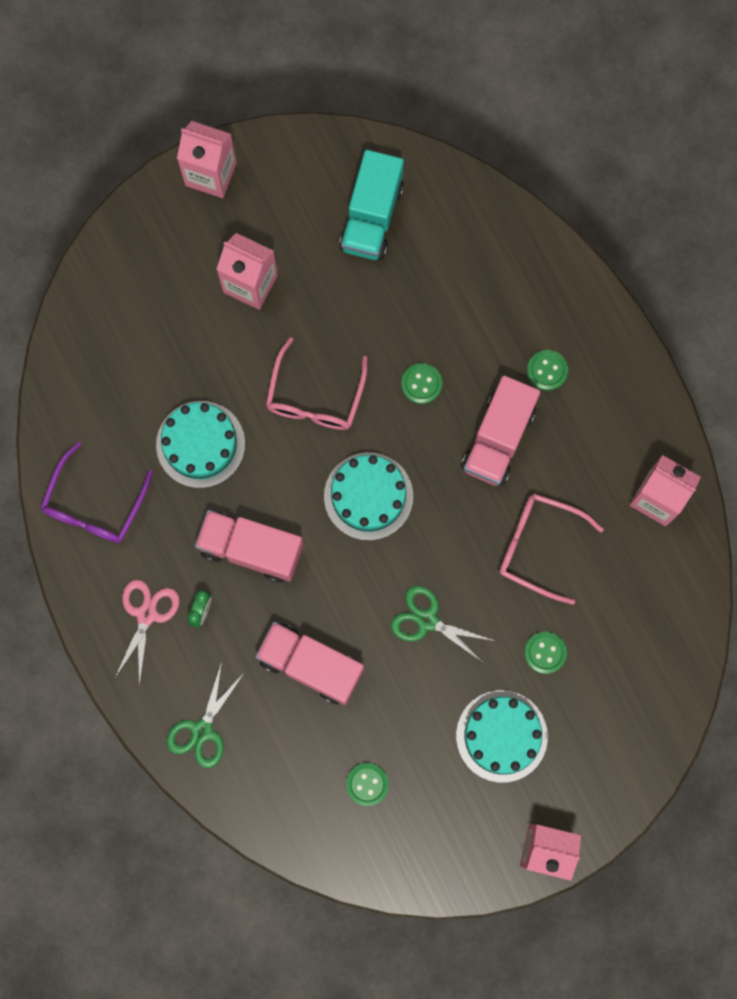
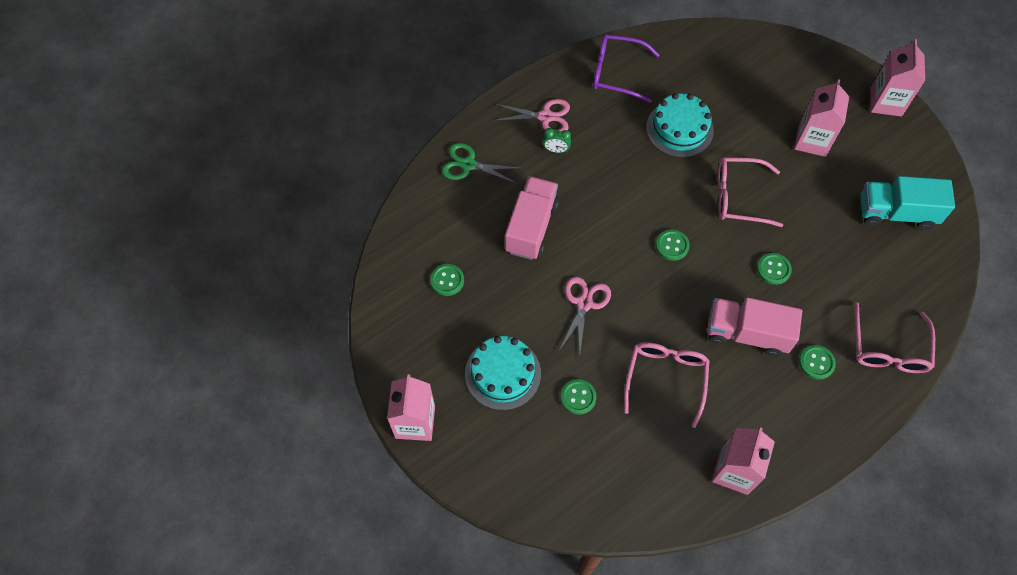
camera: 80 degrees right, 15 degrees down
(251, 549) = (610, 174): pink truck -> none
(368, 496) = (672, 246): turquoise cake -> green button
(427, 620) = (584, 303): green scissors -> pink scissors
(542, 285) = (888, 348): none -> pink glasses

